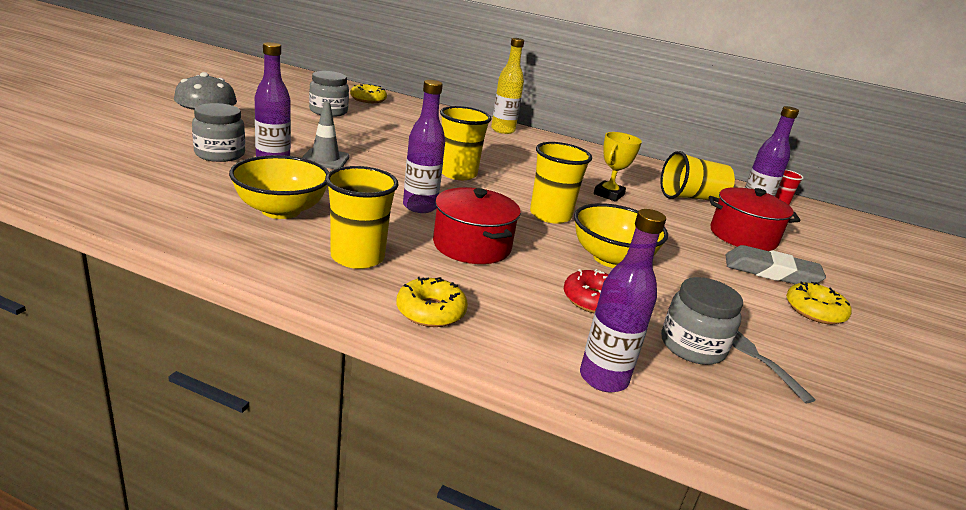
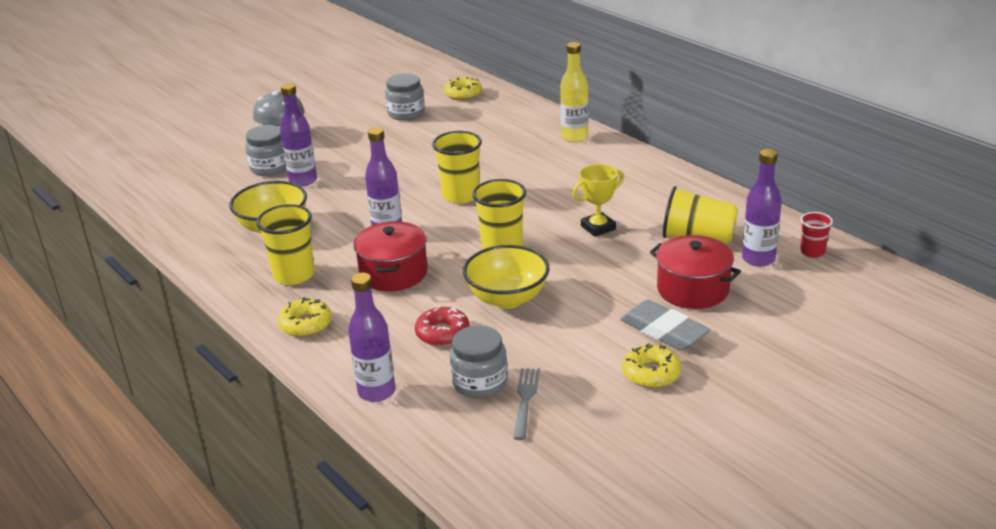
camera: 35 degrees right, 5 degrees up
(325, 159) = (352, 175): grey traffic cone -> none

